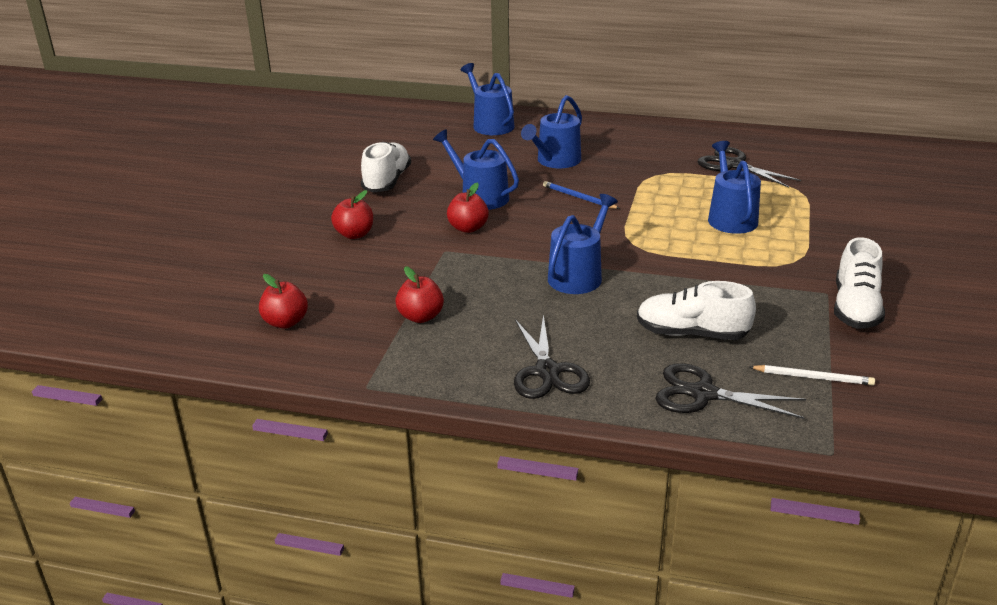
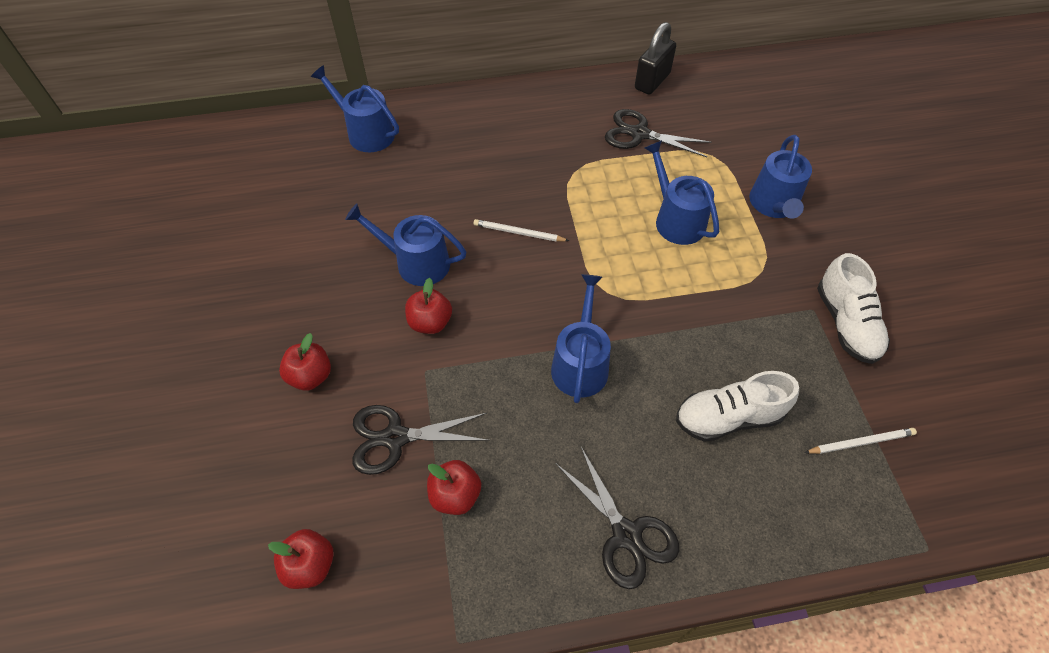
camera: 25 degrees left, 25 degrees up
(387, 181) = (300, 268): white shoe -> none
(556, 161) = (465, 177): blue watering can -> blue watering can (774, 204)
(579, 198) = (519, 233): blue pencil -> white pencil
(703, 394) = (782, 508): black scissors -> black scissors (395, 438)
(770, 138) = (652, 81): none -> black padlock

